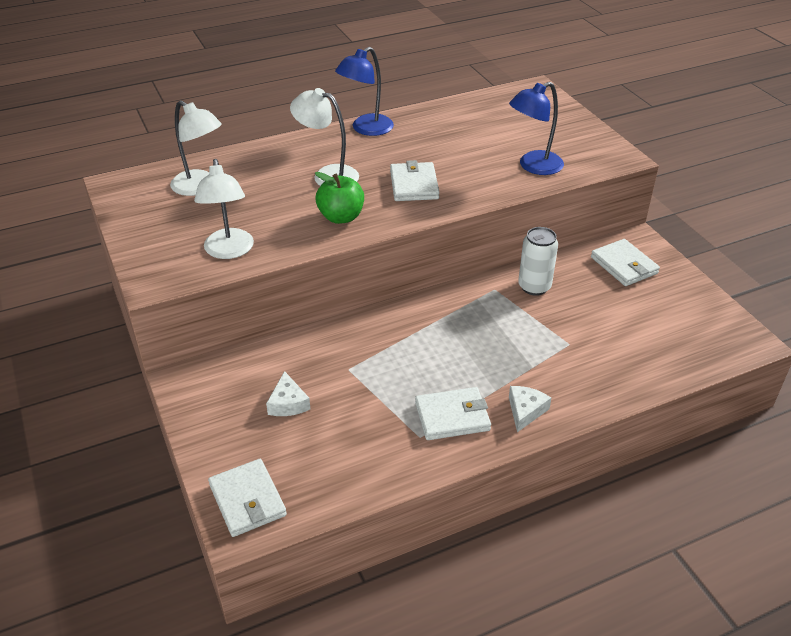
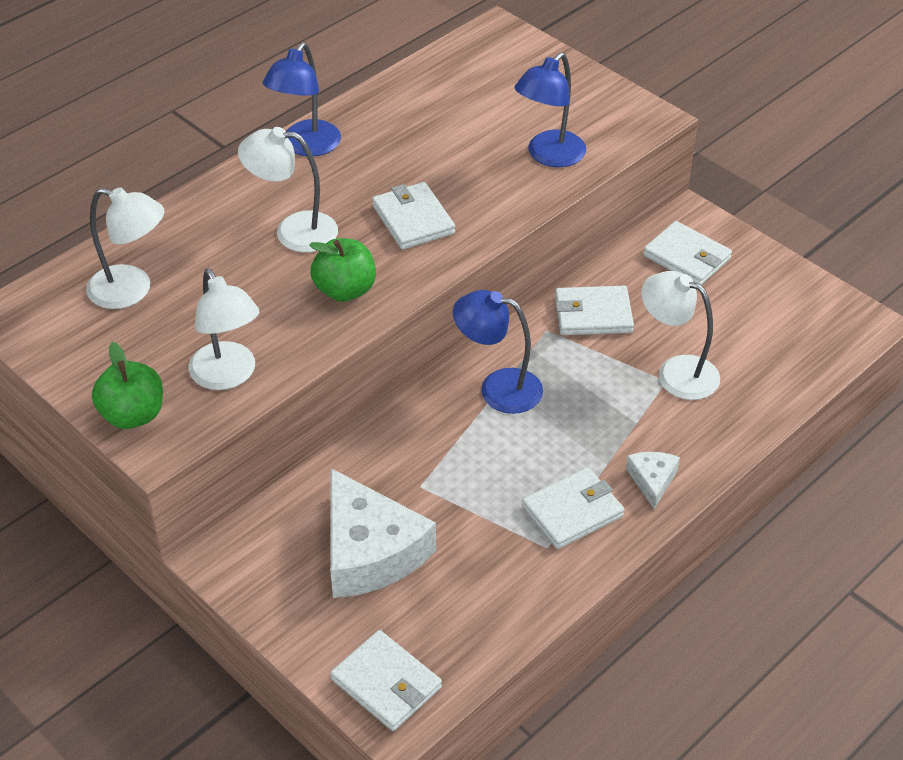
camera: 20 degrees left, 5 degrees up
(151, 260) = (133, 415): none -> green apple
(288, 403) = (370, 551): white cheese -> white cheese, size x2.13
(439, 318) = (498, 388): none -> blue lamp
(534, 287) = (593, 314): white can -> white wallet
(580, 340) = (676, 372): none -> white lamp

